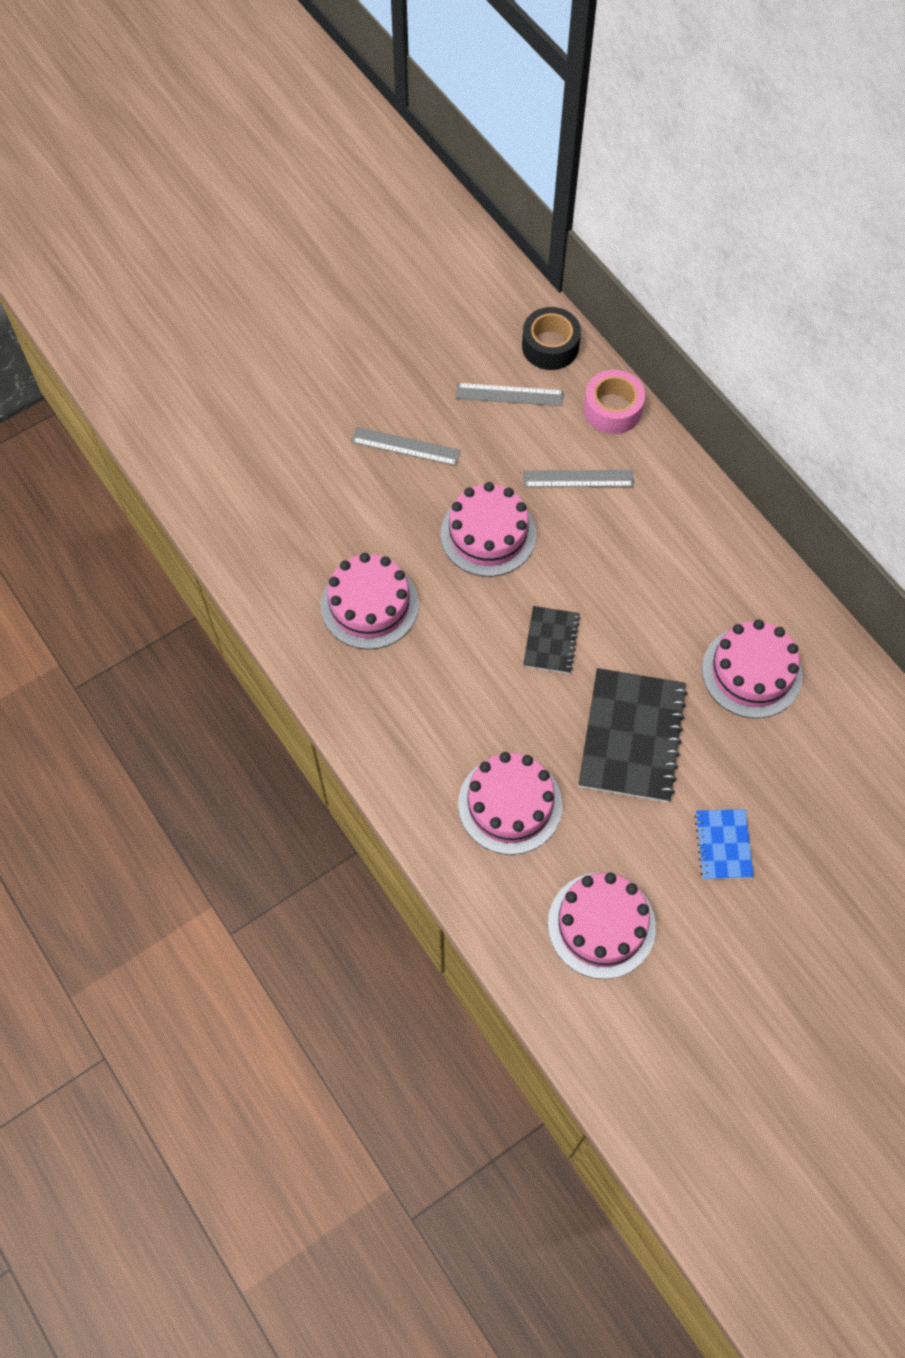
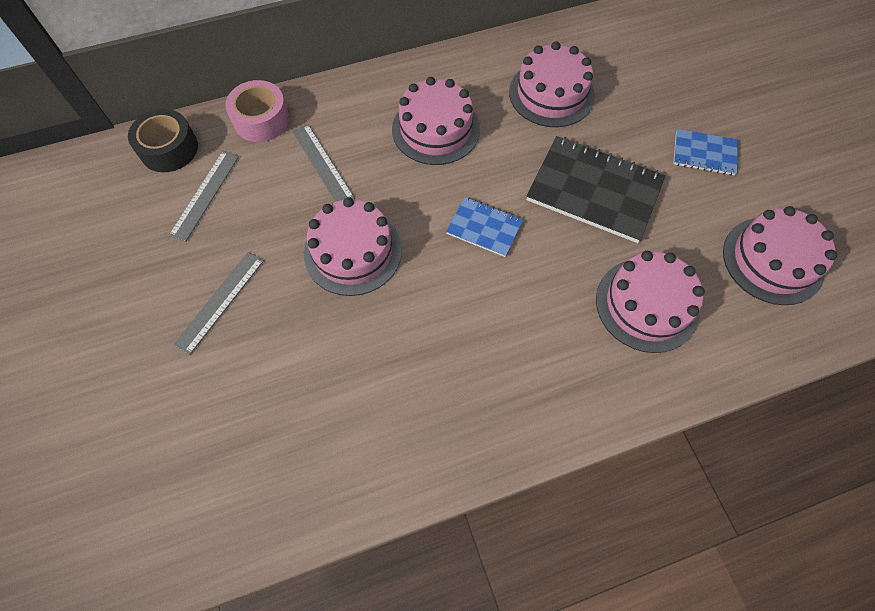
camera: 75 degrees left, 0 degrees up
(369, 605) = (396, 383): pink cake -> pink cake (436, 129)
(551, 641) = (484, 228): black notebook -> blue notebook
(578, 479) = (322, 164): grey ruler -> grey ruler turned 45 degrees counterclockwise

